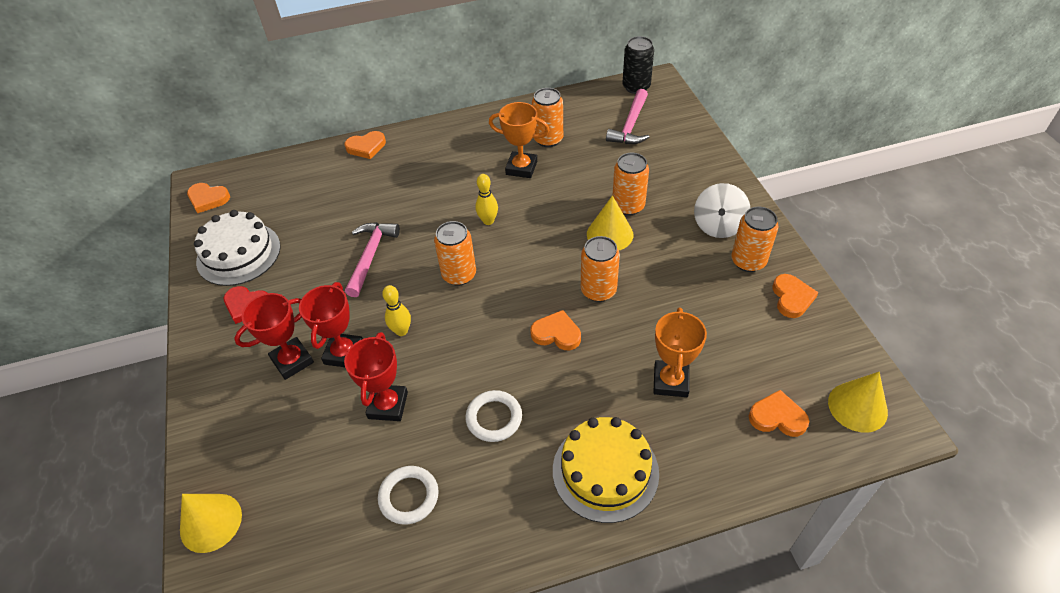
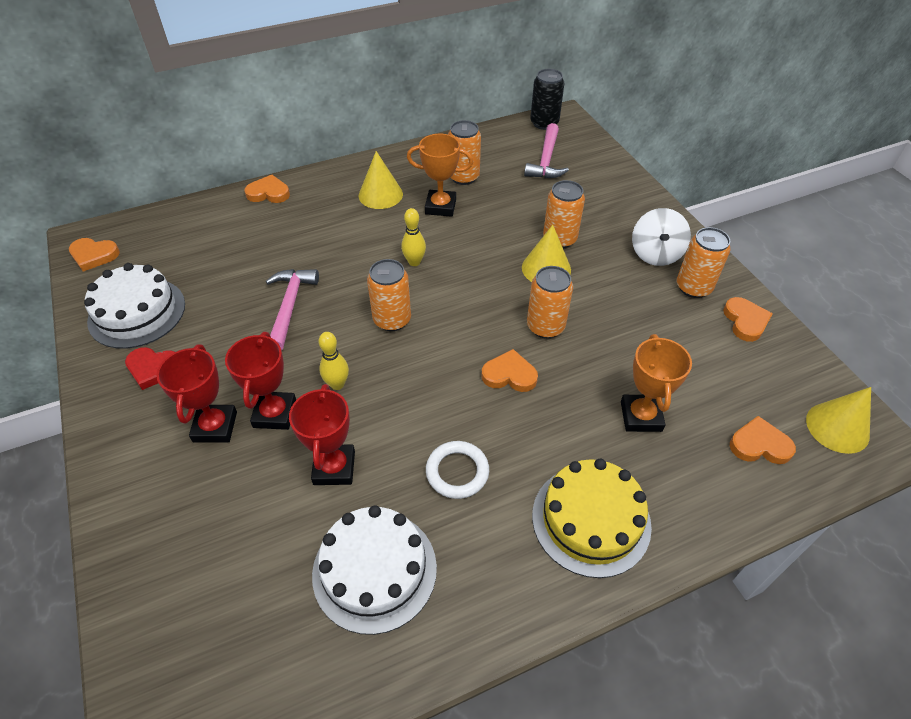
camera: 10 degrees left, 0 degrees up
(211, 522) = (138, 625): yellow cone -> yellow cone (380, 194)
(292, 361) = (215, 427): red trophy -> red trophy turned 45 degrees counterclockwise
(366, 147) = (268, 193): orange heart -> orange heart turned 150 degrees counterclockwise
(409, 496) = (374, 570): white ring -> white cake

